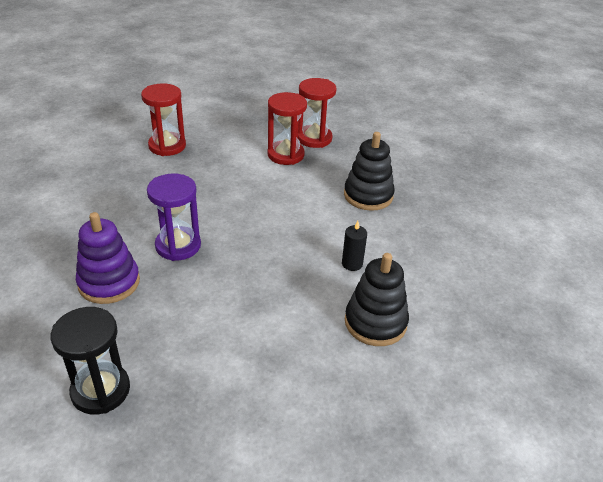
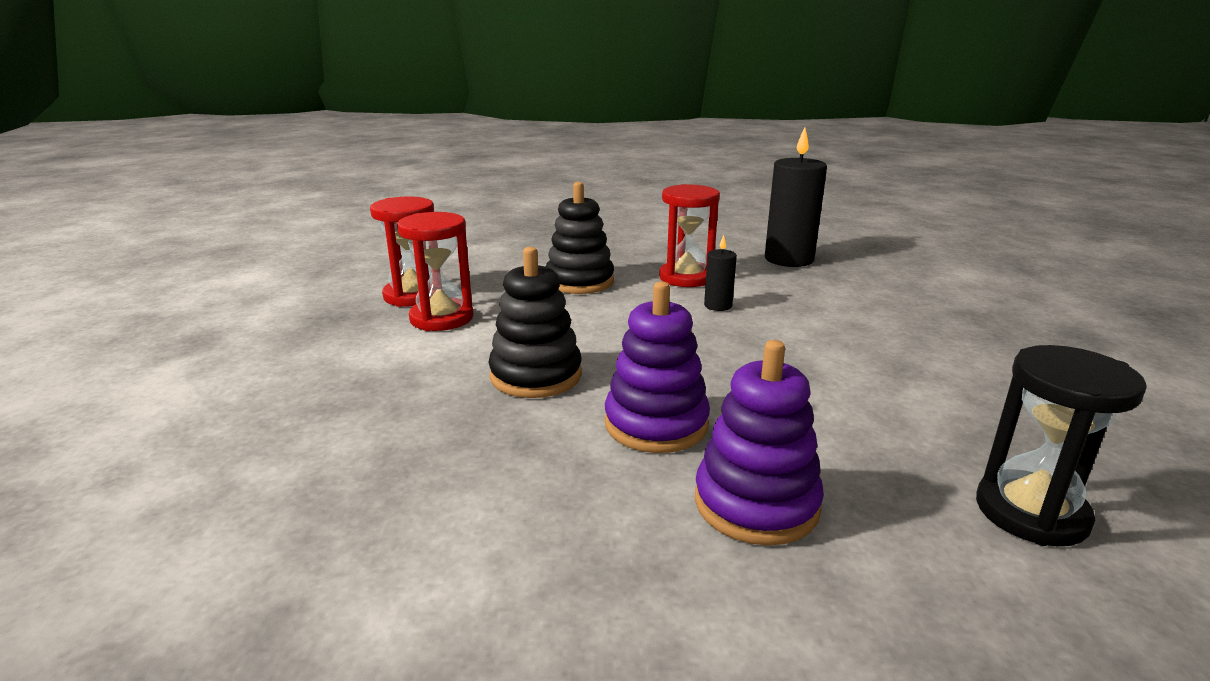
camera: 75 degrees left, 15 degrees down
(167, 146) = (308, 422): red hourglass -> red hourglass (686, 278)
(178, 246) = (656, 424): purple hourglass -> purple stacking toy
(375, 322) = (822, 306): black stacking toy -> black stacking toy (536, 376)
(486, 306) = (788, 259): none -> black candle

